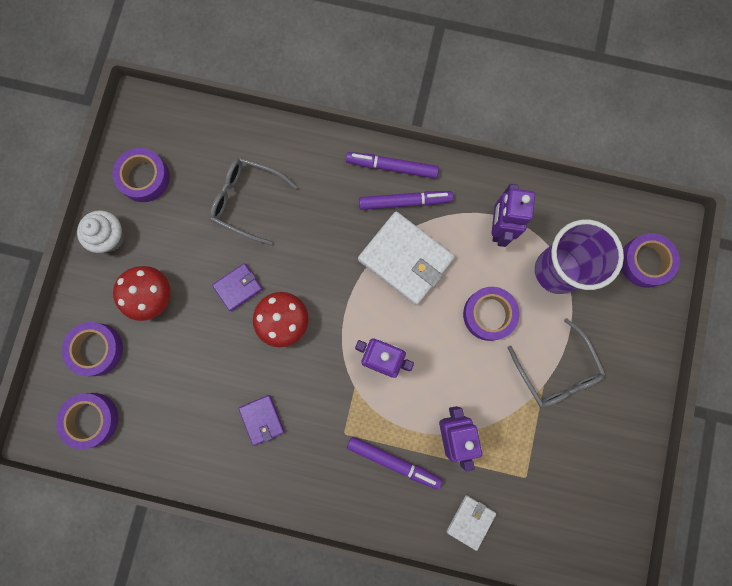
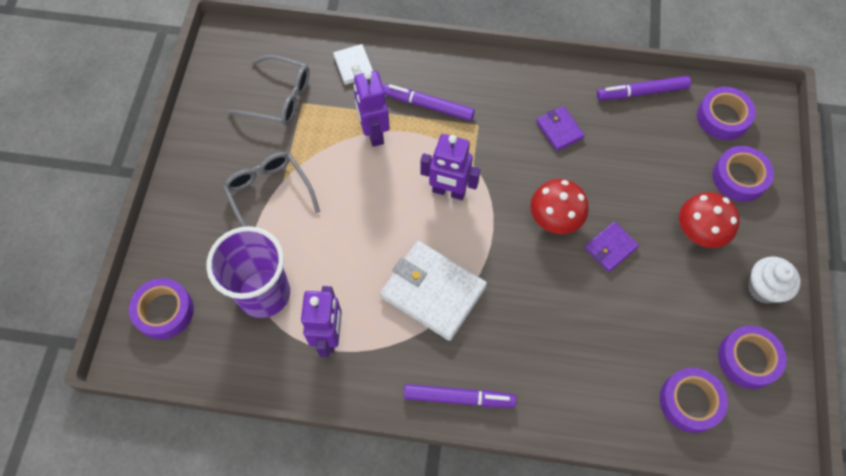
camera: 175 degrees right, 15 degrees down
(247, 201) = (621, 342): grey glasses -> grey glasses (278, 98)
(405, 202) = (439, 357): purple marker -> purple marker (642, 92)
(470, 521) = (353, 66): white wallet -> white wallet turned 45 degrees counterclockwise
(489, 314) = (339, 242): purple tape -> purple tape (690, 401)

